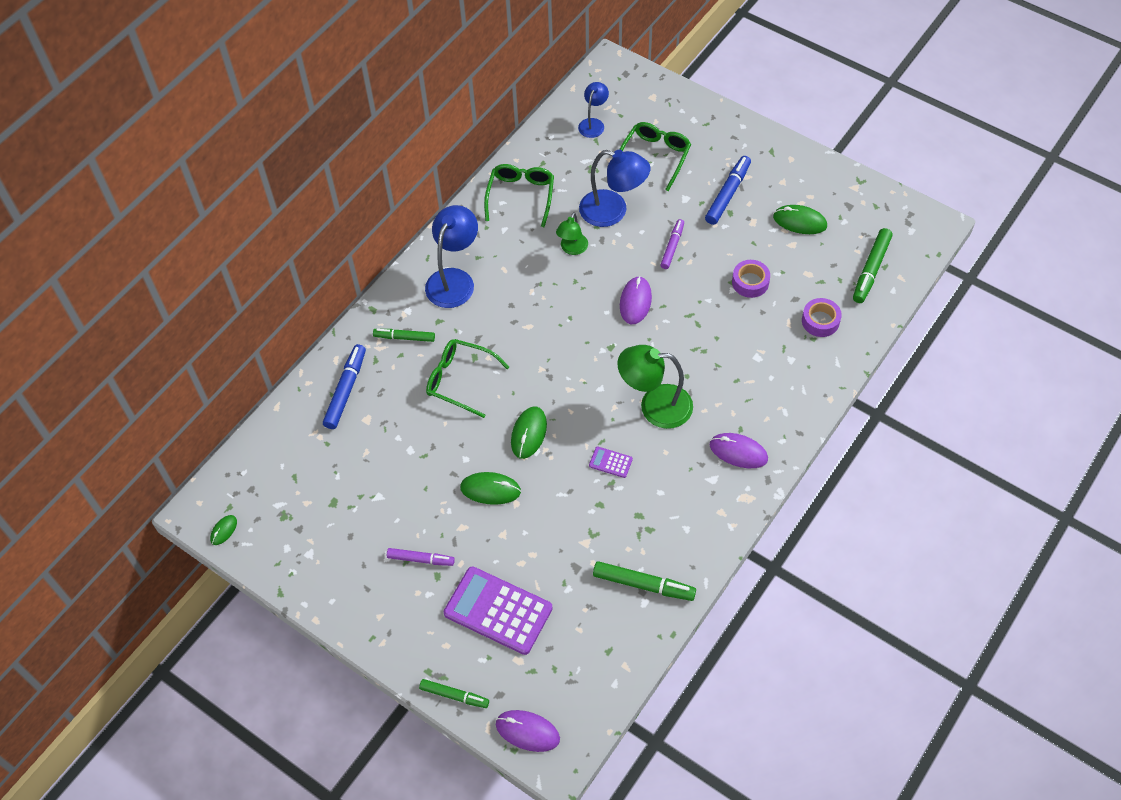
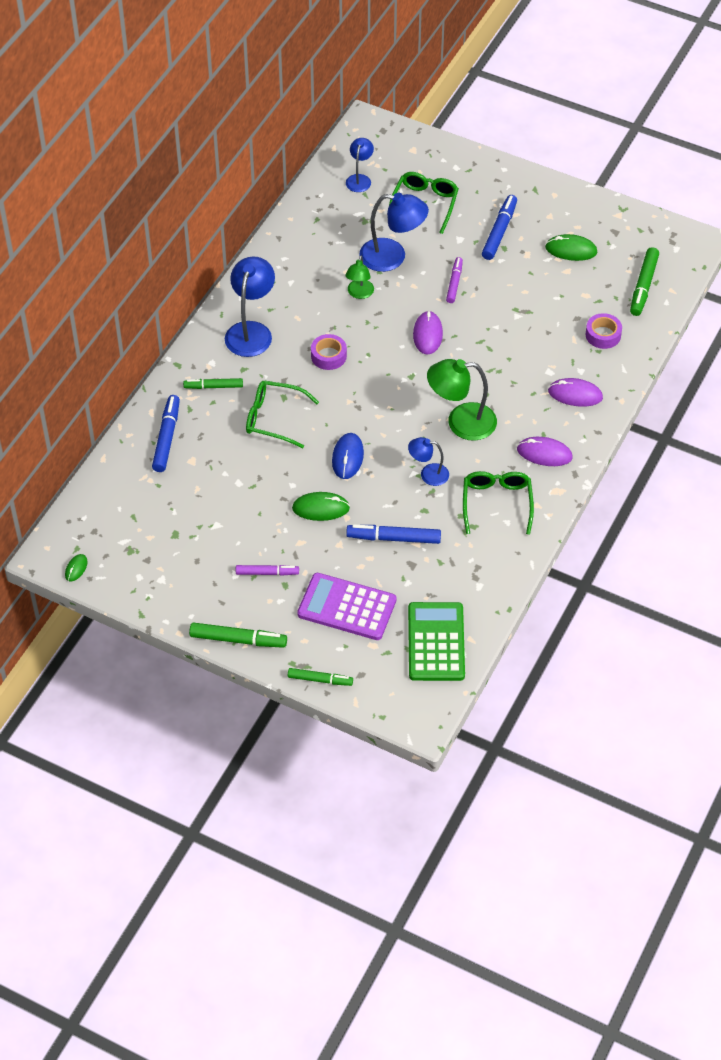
camera: 10 degrees left, 5 degrees down
(520, 196) = (301, 251): green glasses -> green glasses (497, 504)
(527, 731) = (392, 700): purple mouse -> purple mouse (575, 394)
(528, 433) = (347, 457): green mouse -> blue mouse
(562, 534) = (394, 538): none -> blue marker
(587, 665) = (436, 642): none -> green calculator
(610, 462) = (428, 474): purple calculator -> blue lamp
(643, 584) = (475, 571): green marker -> green marker (237, 639)
(750, 282) = (532, 307): purple tape -> purple tape (328, 356)

